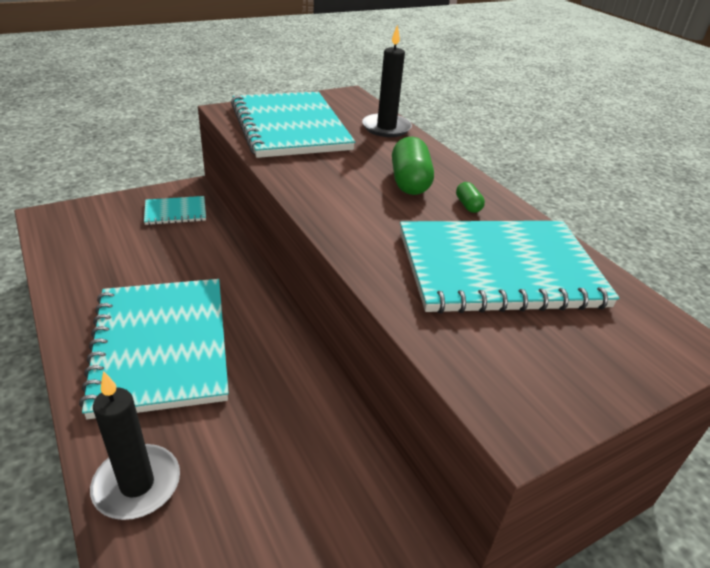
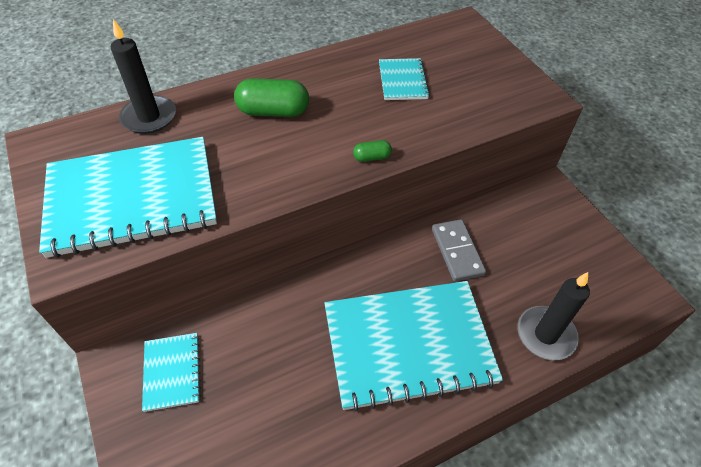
camera: 85 degrees left, 15 degrees up
(285, 400) = (457, 251): none -> grey domino
(468, 205) = (315, 82): green capsule -> green capsule (372, 157)
(499, 269) = (403, 81): turquoise notebook -> turquoise notebook, size x0.46

